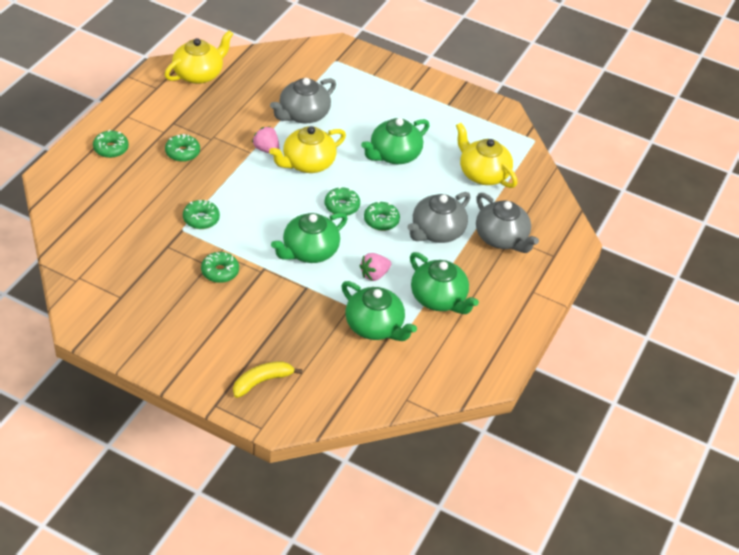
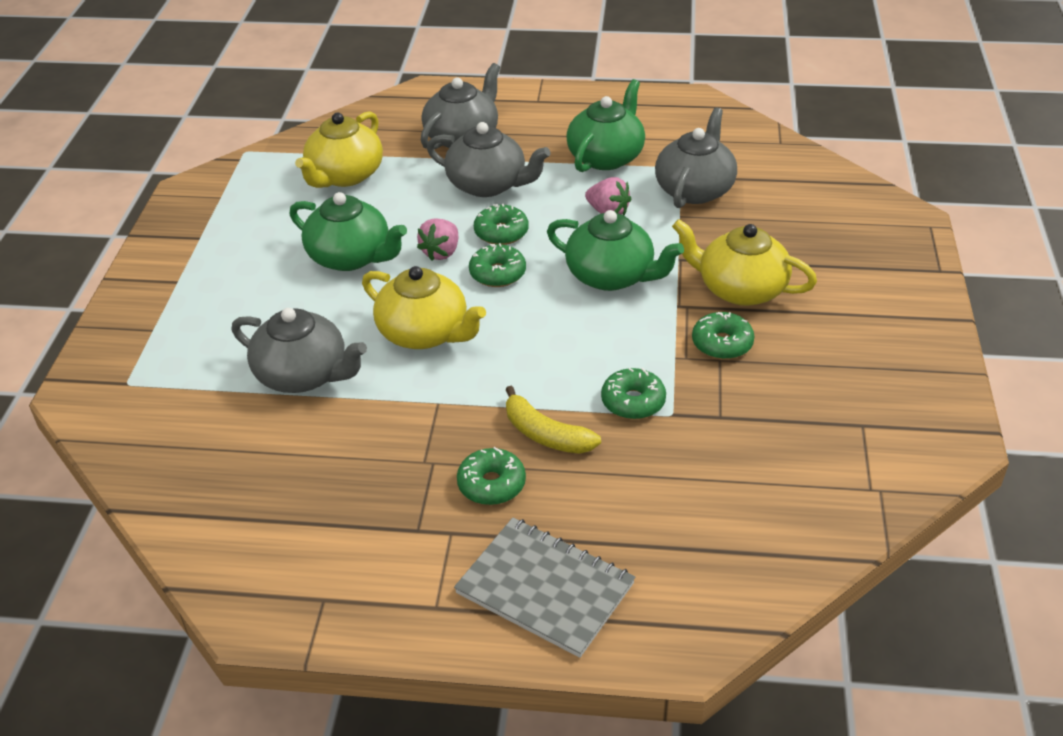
camera: 105 degrees left, 5 degrees down
(111, 149) = (545, 588): green donut -> grey notebook
(199, 74) = (248, 551): yellow teapot -> yellow teapot (740, 289)
(262, 381) = (866, 246): yellow banana -> yellow banana (546, 434)
(266, 149) = (419, 387): pink strawberry -> pink strawberry (441, 252)
(375, 326) = (695, 189): green teapot -> grey teapot

